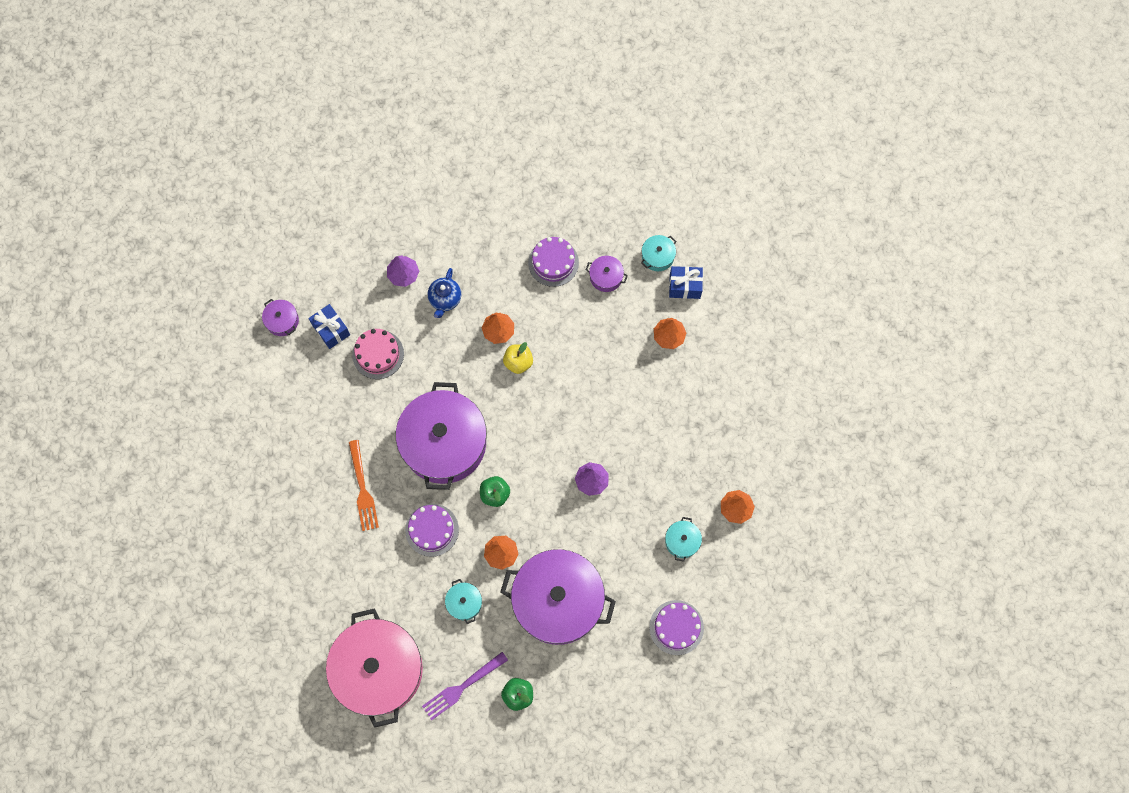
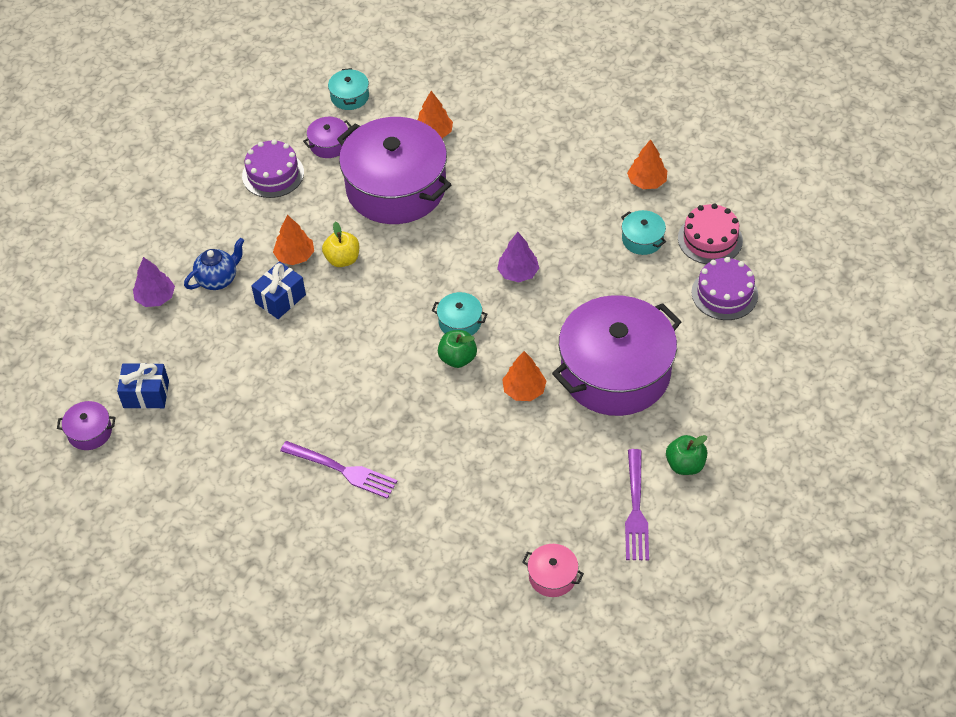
camera: 50 degrees left, 20 degrees down
(363, 489) = (343, 470): orange fork -> purple fork
(378, 354) = (214, 369): pink cake -> pink cake (710, 239)
(379, 670) = (552, 576): pink pot -> pink pot, size x0.40
(432, 530) = (444, 435): purple cake -> none
(444, 443) = (364, 369): purple pot -> purple pot (396, 187)
(445, 299) = (218, 279): blue teapot -> blue teapot turned 90 degrees counterclockwise
(464, 603) = (547, 453): turquoise pot -> turquoise pot (460, 322)
(684, 286) = (398, 94): blue gift -> blue gift (280, 299)

